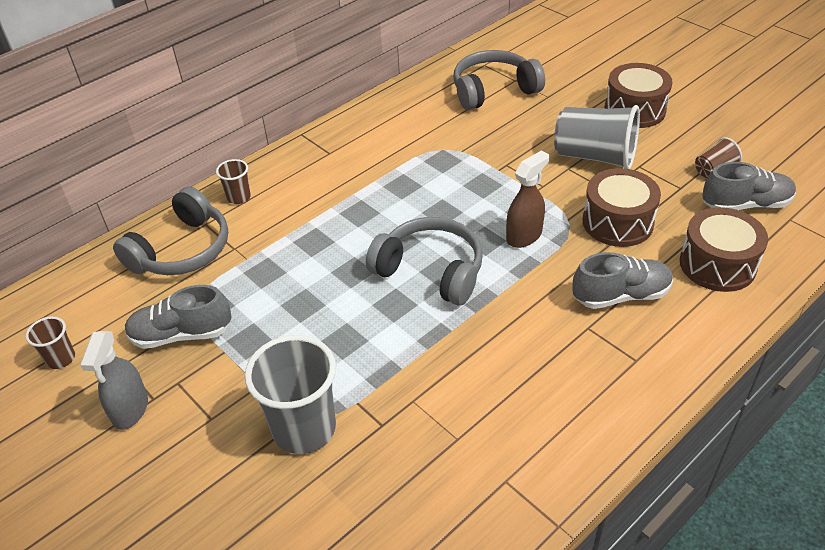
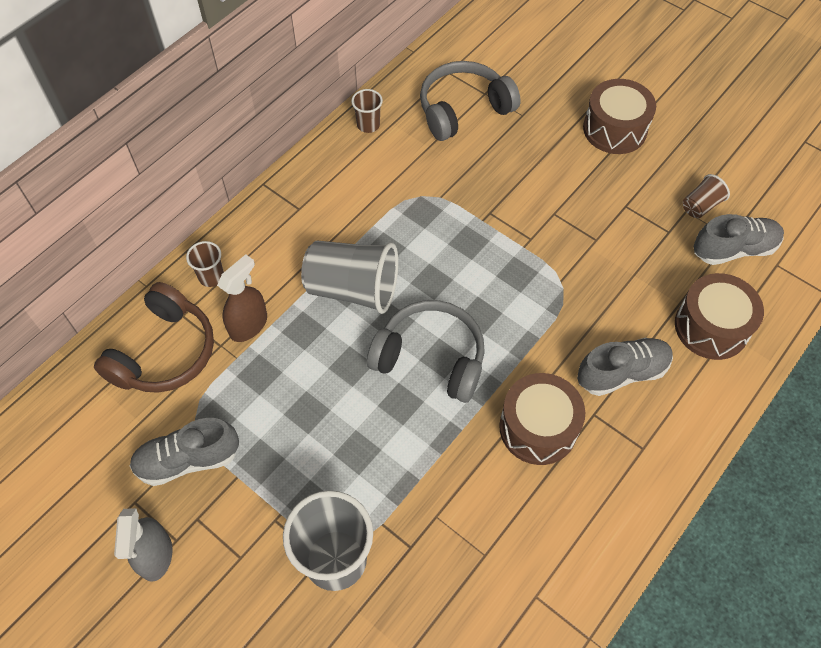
camera: 10 degrees left, 15 degrees up
(61, 359) = (67, 502): brown cup -> brown cup (368, 125)
(182, 250) = (164, 352): grey headphones -> brown headphones
(524, 236) = (519, 306): brown spray bottle -> brown spray bottle (249, 325)
(595, 157) = (580, 196): grey cup -> grey cup (353, 289)
(617, 222) = (610, 281): brown drum -> brown drum (538, 428)

